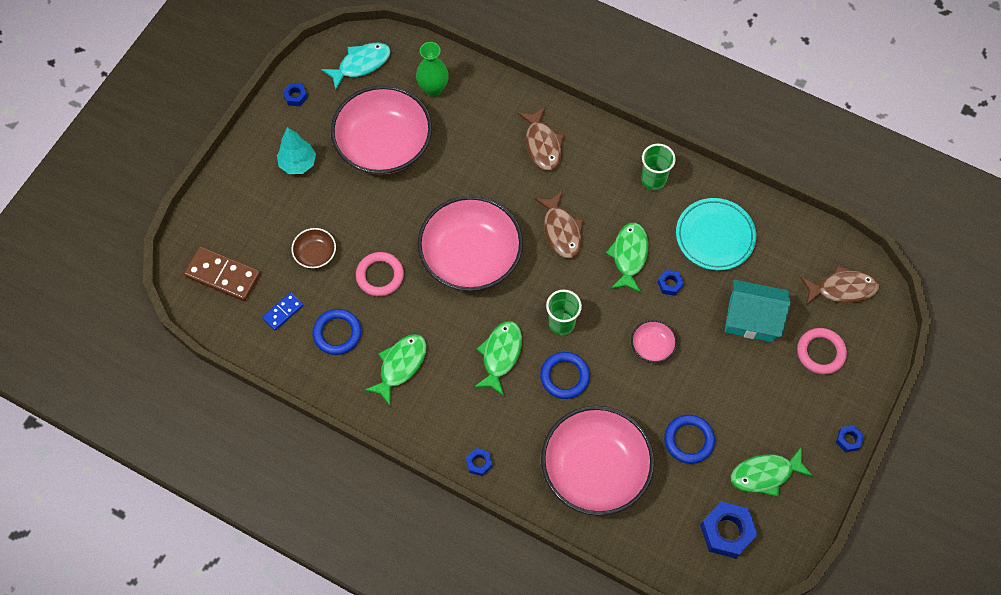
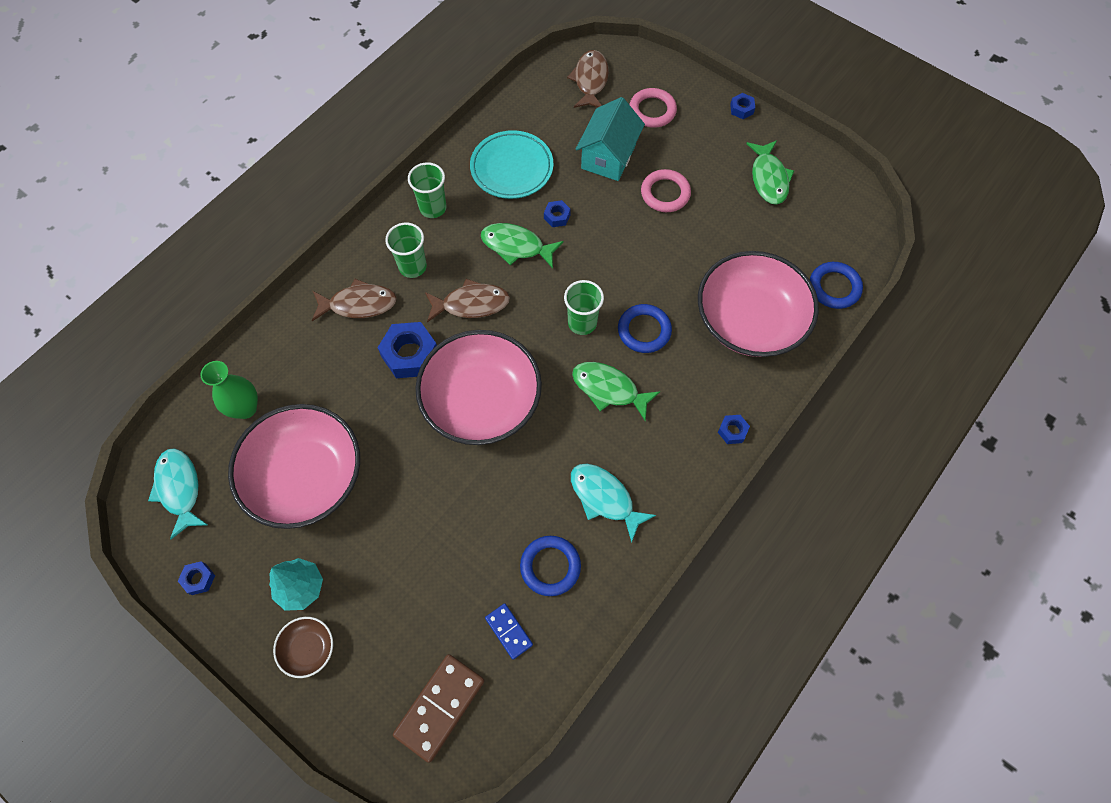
camera: 80 degrees left, 0 degrees up
(315, 253) = (436, 580): brown bowl -> brown bowl (308, 649)
(380, 276) = (484, 506): pink ring -> pink ring (665, 193)
(400, 366) = (604, 498): green fish -> turquoise fish
(588, 177) = (412, 267): none -> green cup
(652, 346) = (622, 245): pink bowl -> none
(689, 440) = (728, 233): blue ring -> blue ring (834, 287)
(726, 532) = (823, 220): blue nut -> blue nut (410, 354)

